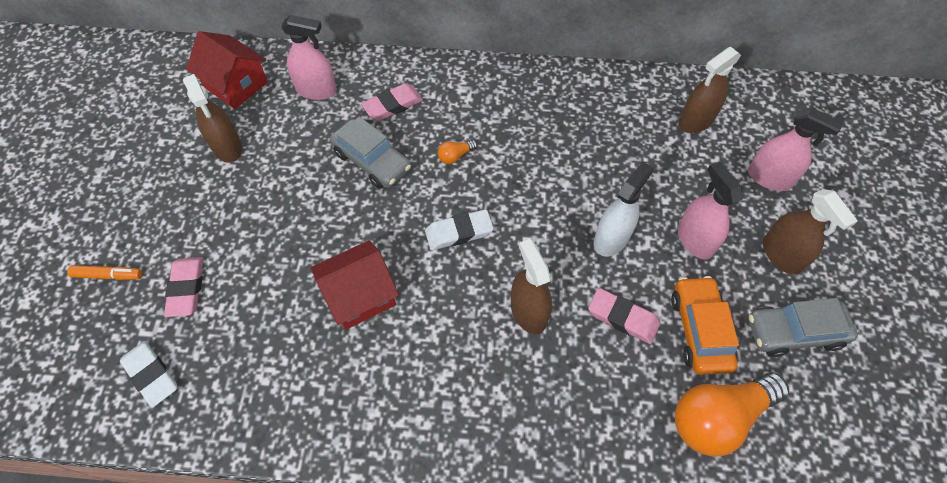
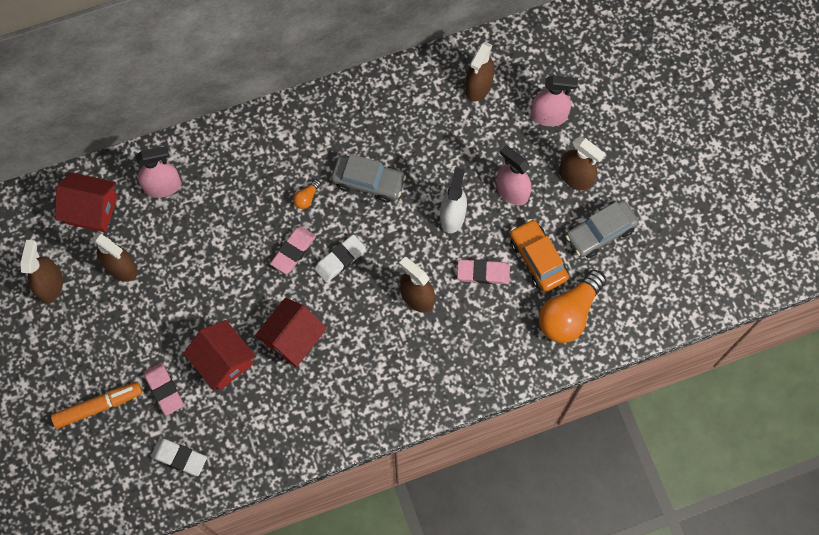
camera: 25 degrees left, 10 degrees up
(108, 275) = (98, 406): orange marker -> orange marker, size x1.61
(150, 135) = (50, 285): none -> brown spray bottle
(269, 286) = (223, 361): none -> red house
(372, 161) = (244, 230): grey car -> grey car (368, 182)
(393, 105) = (234, 174): pink eraser -> pink eraser (293, 251)

